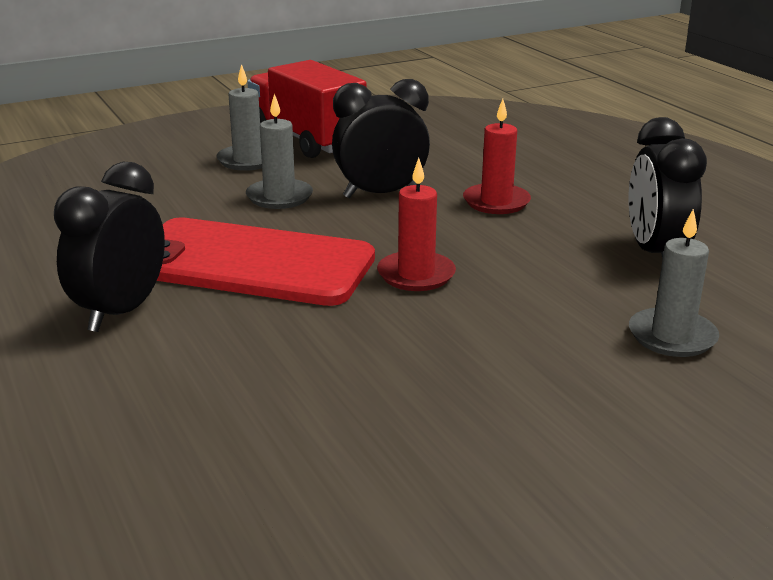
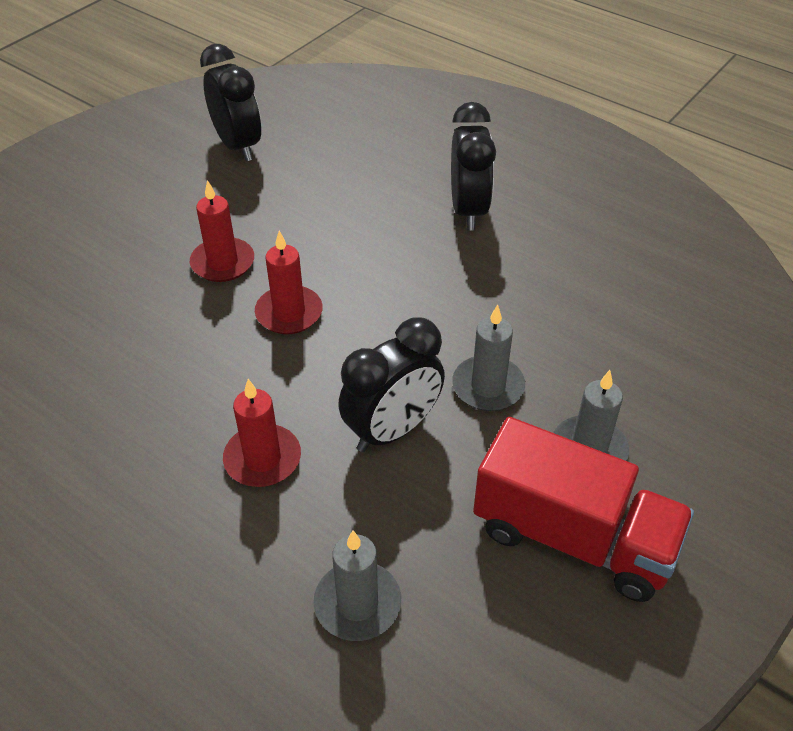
camera: 155 degrees right, 20 degrees up
(250, 264) = (428, 283): red phone -> none
(467, 334) = (223, 263): none -> red candle
(655, 253) = (82, 416): black clock -> black clock (238, 146)
(672, 336) = (71, 306): grey candle -> grey candle (357, 604)

